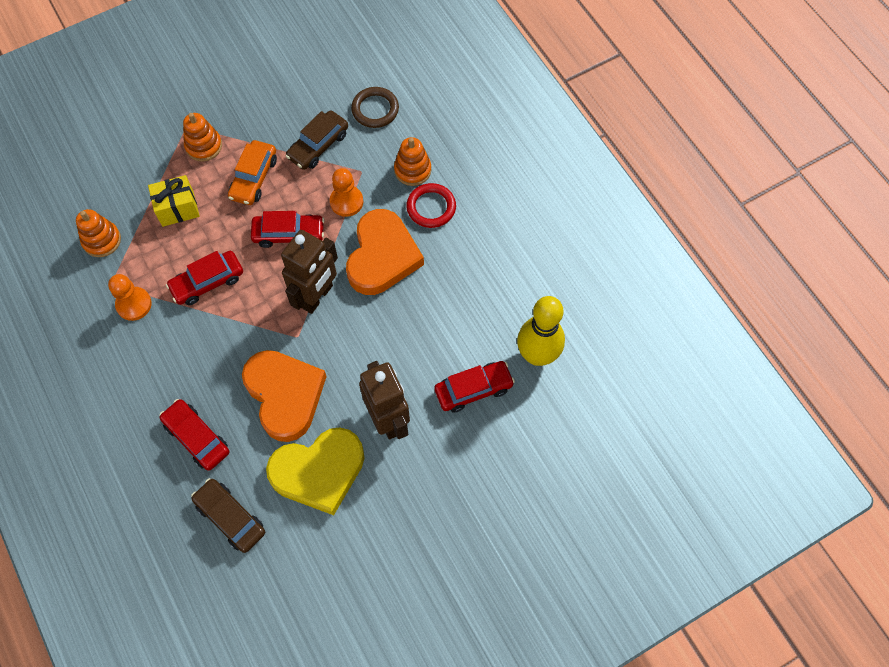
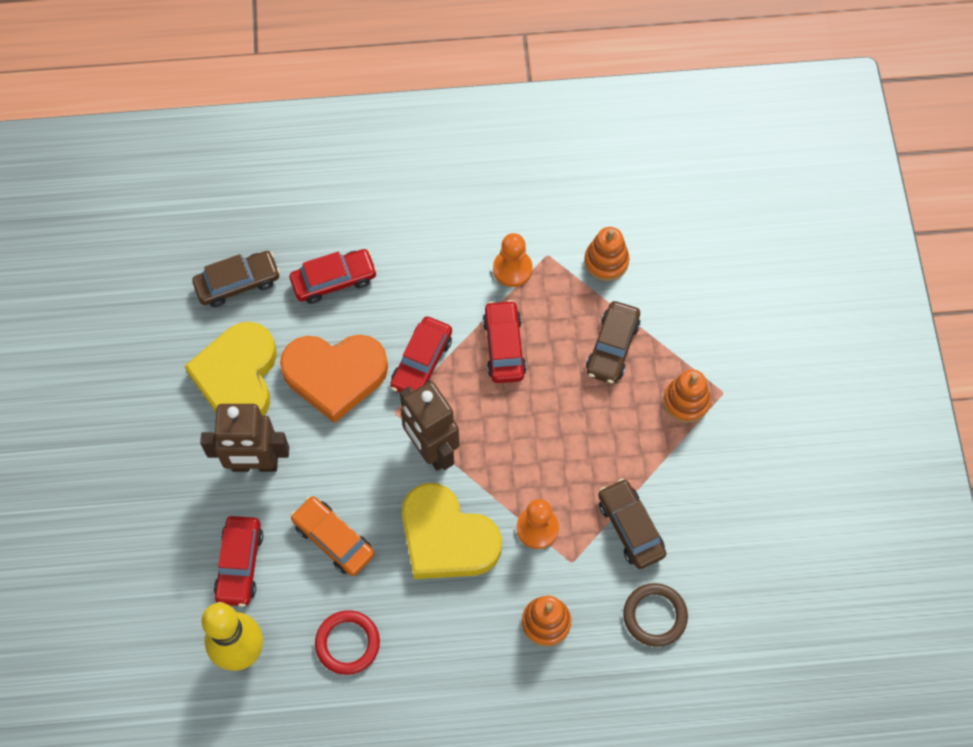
camera: 115 degrees right, 0 degrees up
(178, 208) = (612, 347): yellow gift -> brown car
(254, 178) = (617, 439): orange car -> orange car (333, 539)
(289, 234) = (524, 449): red car -> red car (421, 362)
(382, 256) = (446, 538): orange heart -> yellow heart
(431, 207) = (484, 621): red ring -> red ring (347, 643)

